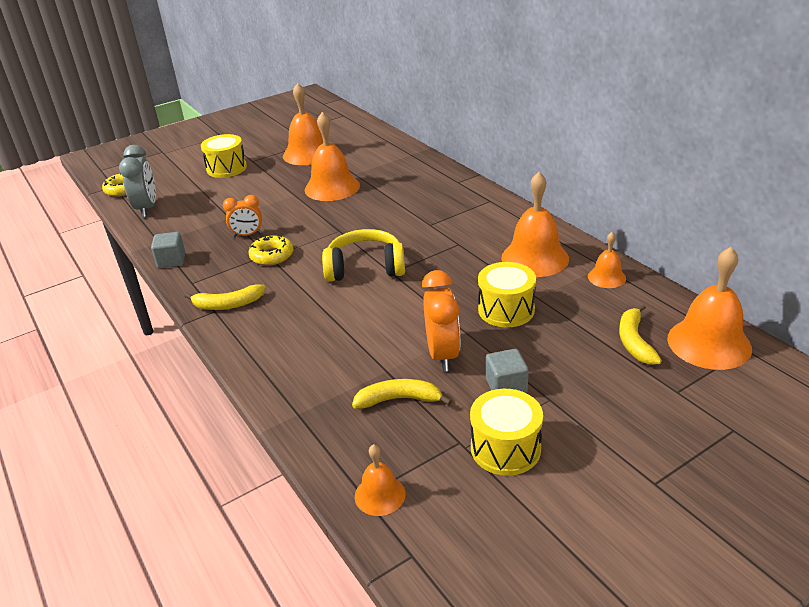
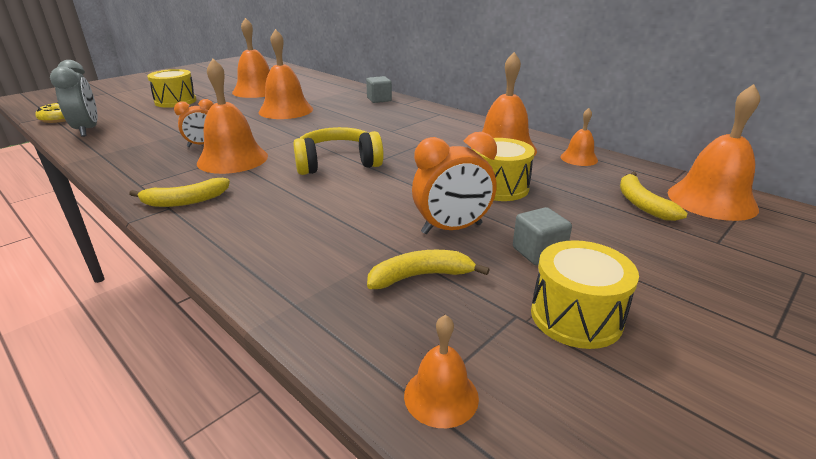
camera: 15 degrees left, 5 degrees down
(171, 261) = (114, 168): grey cube -> grey cube (379, 99)
(272, 256) = (232, 159): yellow donut -> orange bell
(442, 355) = (452, 229): orange clock -> orange clock turned 90 degrees clockwise

